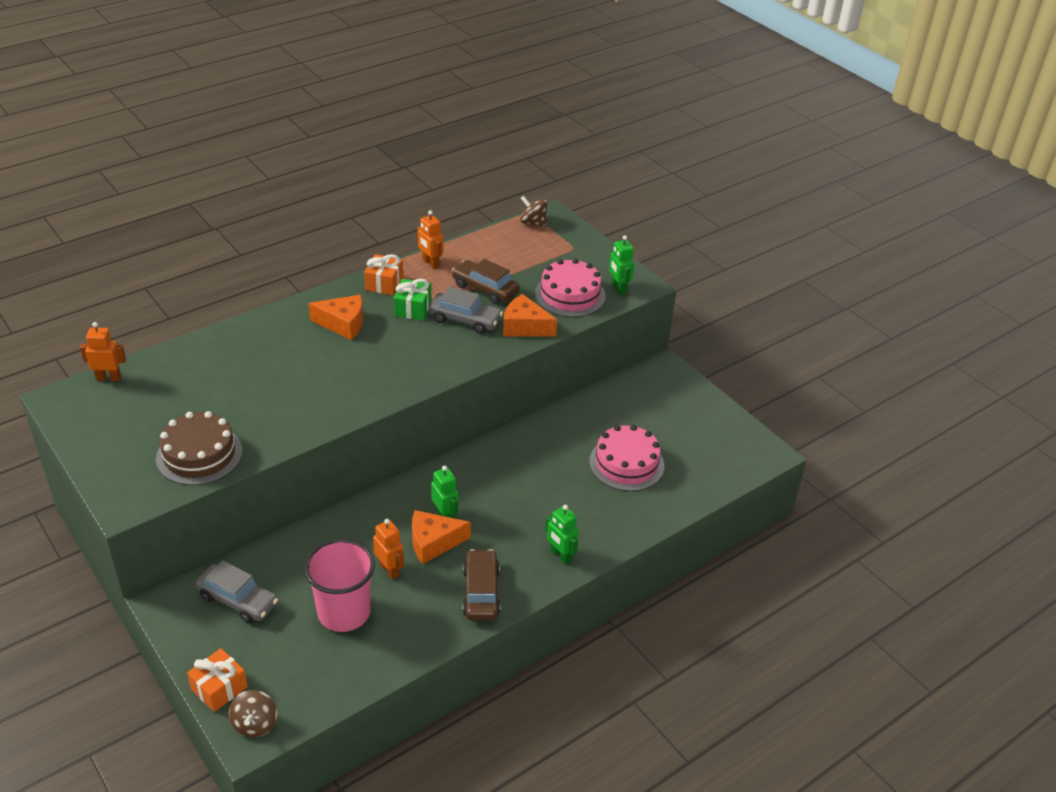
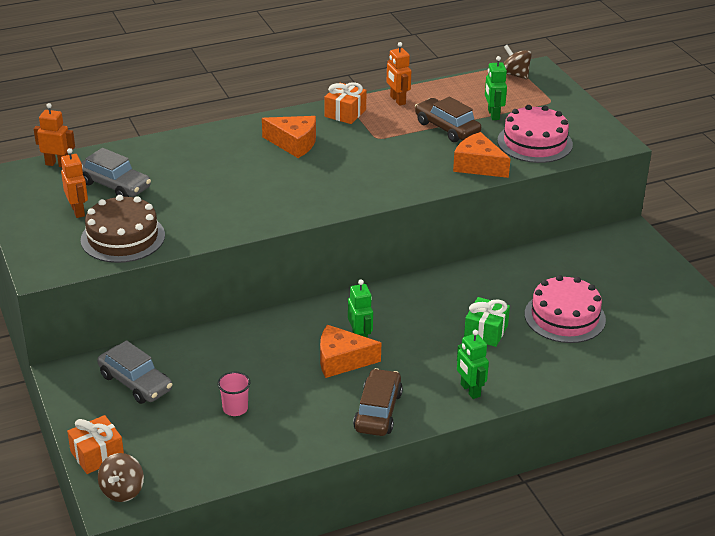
camera: 15 degrees right, 5 degrees down
(344, 612) = (235, 408): pink cup -> pink cup, size x0.47
(390, 570) = (291, 378): orange robot -> orange robot (78, 211)
(412, 308) = (367, 137): green gift -> green gift (486, 331)
(465, 320) = (418, 153): grey car -> grey car (114, 185)
(618, 288) = (588, 142): green robot -> green robot (493, 115)

